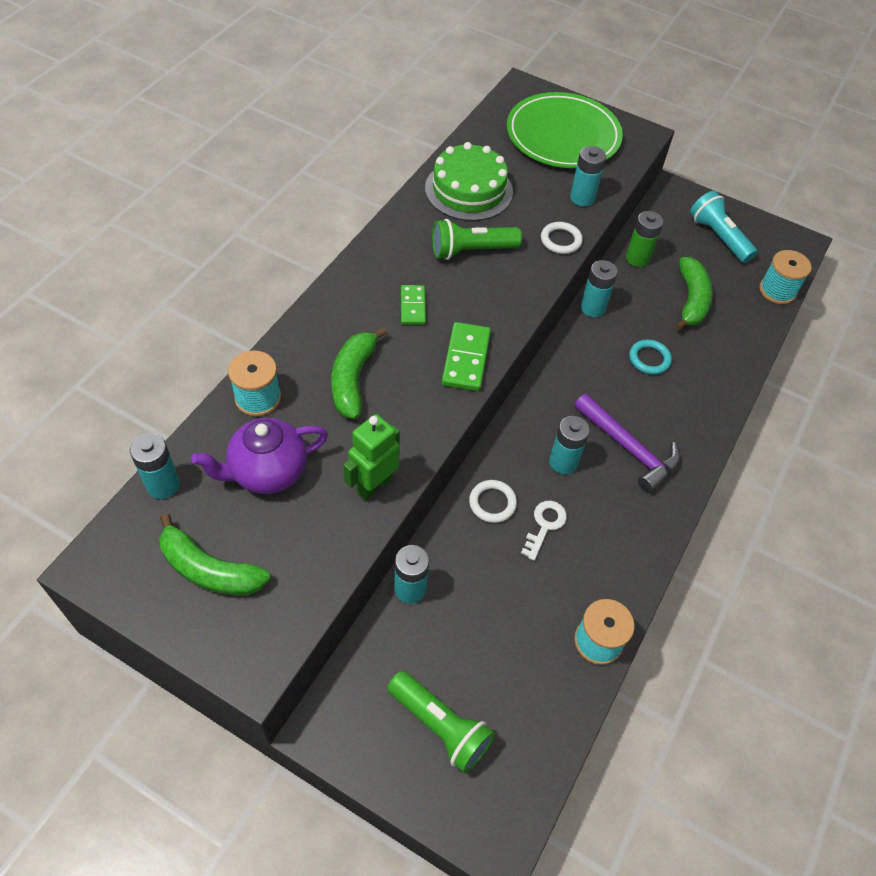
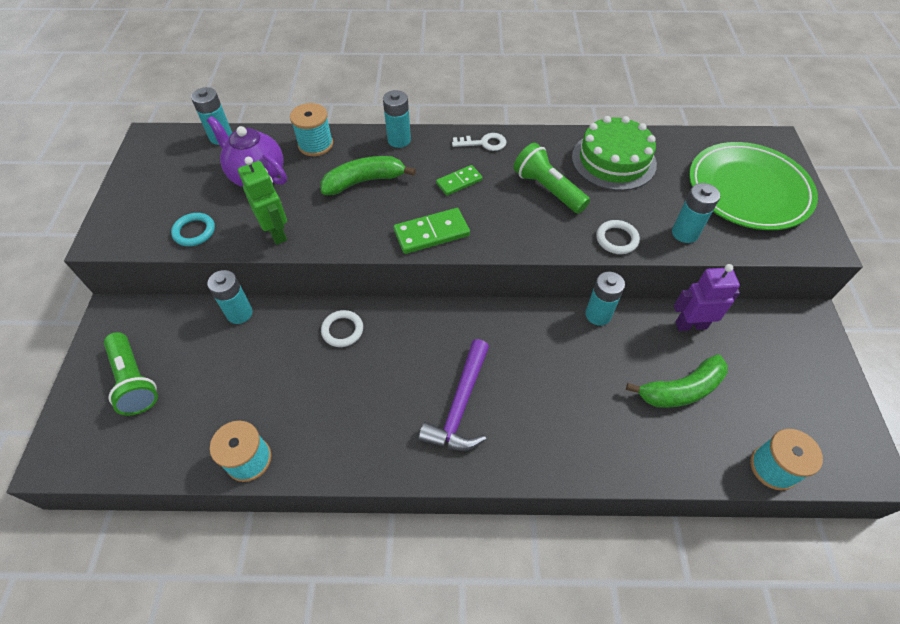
camera: 65 degrees right, 0 degrees up
(209, 569) = (168, 185): green banana -> none
(374, 485) = (277, 233): green robot -> green robot turned 45 degrees clockwise
(440, 726) = (134, 381): green flashlight -> green flashlight turned 45 degrees counterclockwise
(544, 525) = (341, 374): white key -> white key (483, 143)
(563, 462) = (413, 361): turquoise battery -> turquoise battery (399, 140)
(637, 258) = (690, 325): green battery -> purple robot
(649, 359) = (576, 382): turquoise ring -> turquoise ring (194, 231)
(718, 237) = (791, 382): turquoise flashlight -> none

